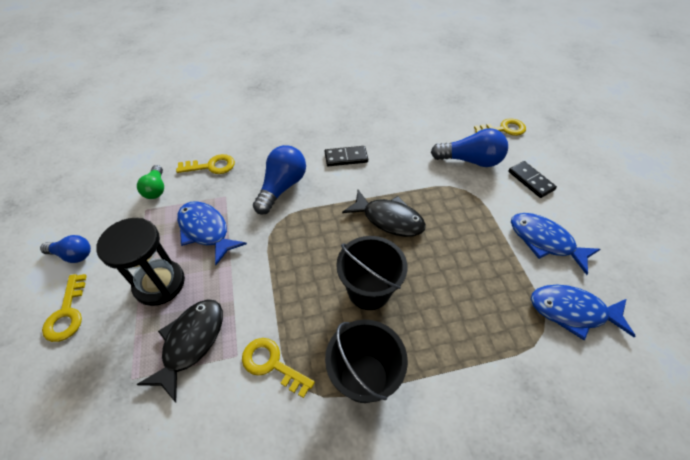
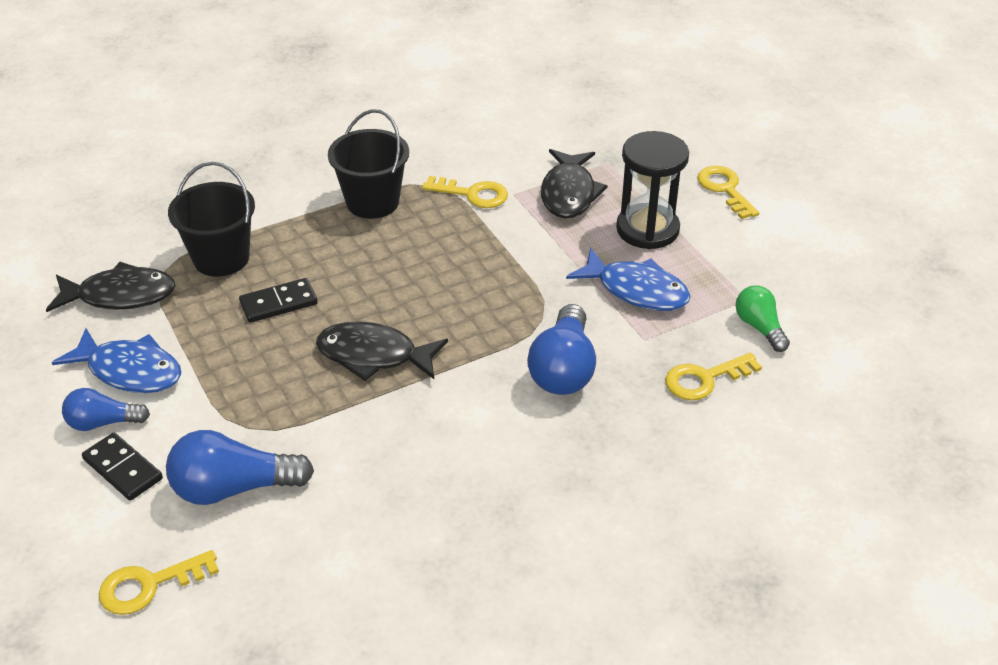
camera: 165 degrees right, 10 degrees down
(73, 255) = (782, 234): blue light bulb -> blue light bulb (103, 423)
(346, 158) = (475, 444): black domino -> black domino (278, 303)
(369, 290) = (384, 269): black bucket -> black bucket (221, 258)
(572, 311) = (120, 296): blue fish -> black fish

